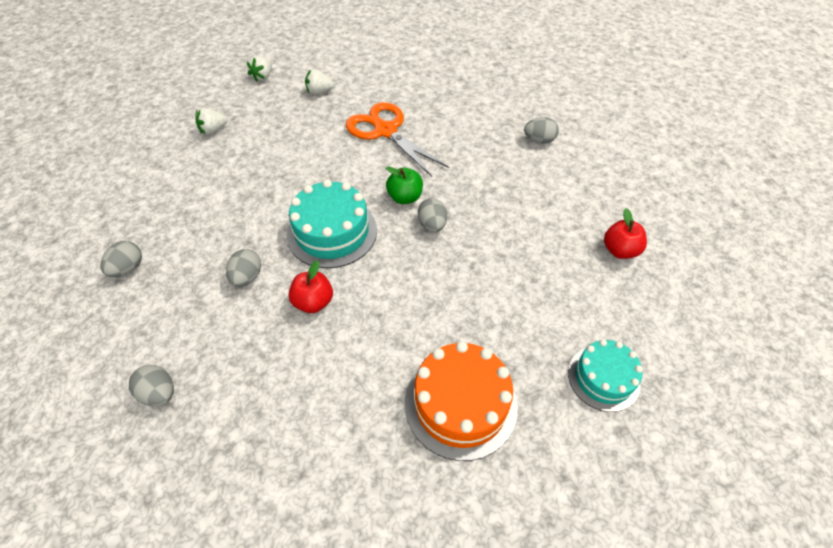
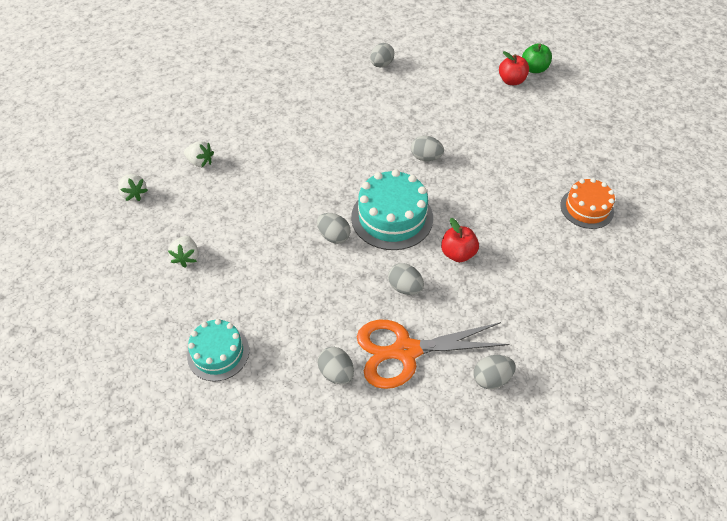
camera: 60 degrees left, 0 degrees up
(284, 202) = (334, 236): none -> grey egg
(319, 92) = (200, 162): white strawberry -> white strawberry turned 90 degrees counterclockwise
(386, 131) = (296, 140): orange scissors -> orange scissors (406, 351)
(405, 197) = (385, 160): green apple -> green apple (534, 69)
(460, 403) = (586, 208): orange cake -> orange cake, size x0.65
(603, 378) = (601, 137): turquoise cake -> turquoise cake (218, 353)

